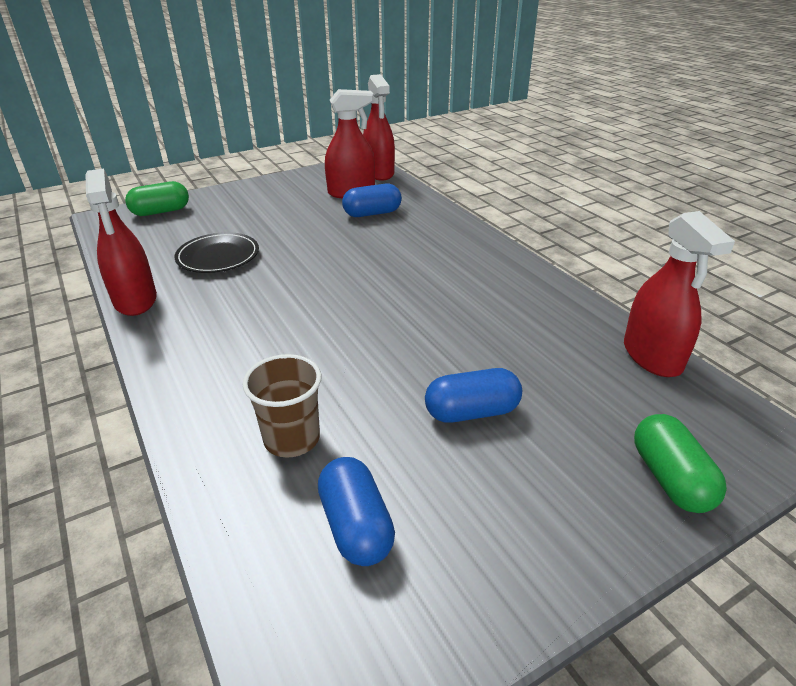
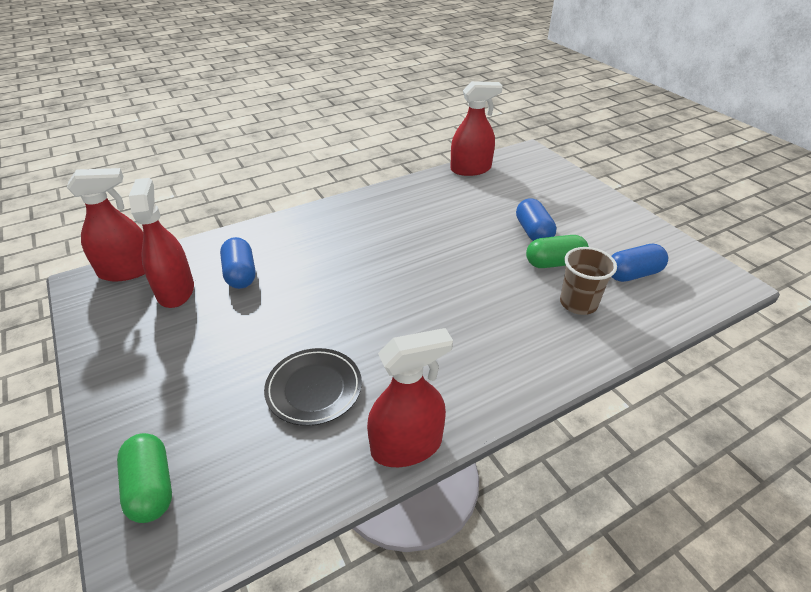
camera: 90 degrees left, 5 degrees up
(670, 478) = (564, 181): green capsule -> green capsule (554, 263)

